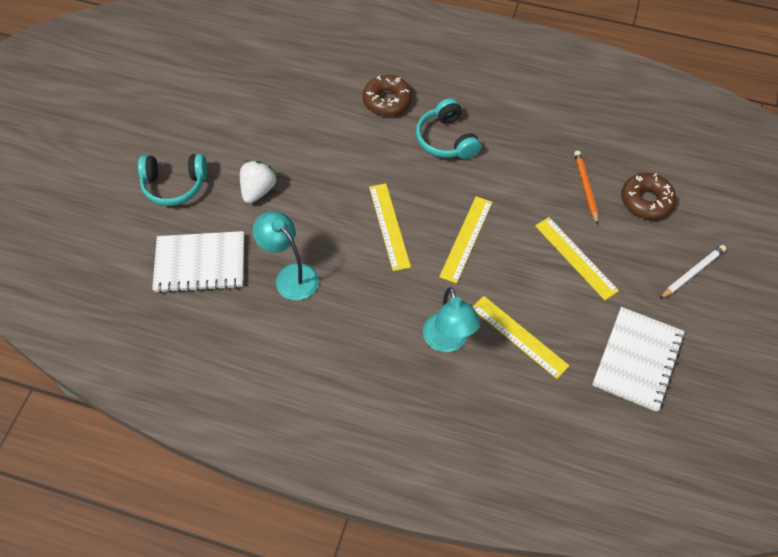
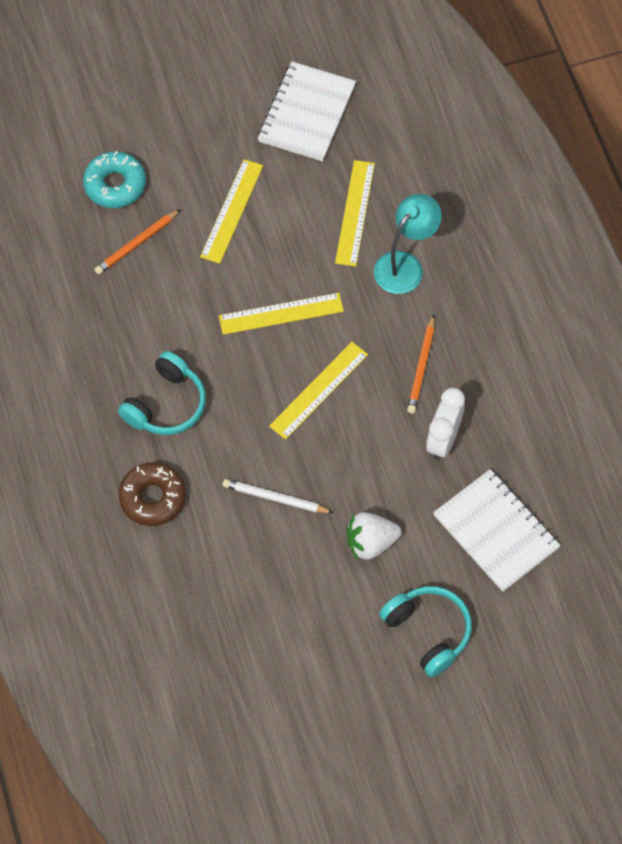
camera: 125 degrees left, 5 degrees up
(290, 275) = (443, 440): turquoise lamp -> white clock
(356, 298) = (421, 367): none -> orange pencil
(637, 360) = (306, 113): white notebook -> white notebook turned 60 degrees counterclockwise
(646, 201) = (115, 185): brown donut -> turquoise donut
(692, 273) = (177, 111): white pencil -> white pencil (275, 498)

